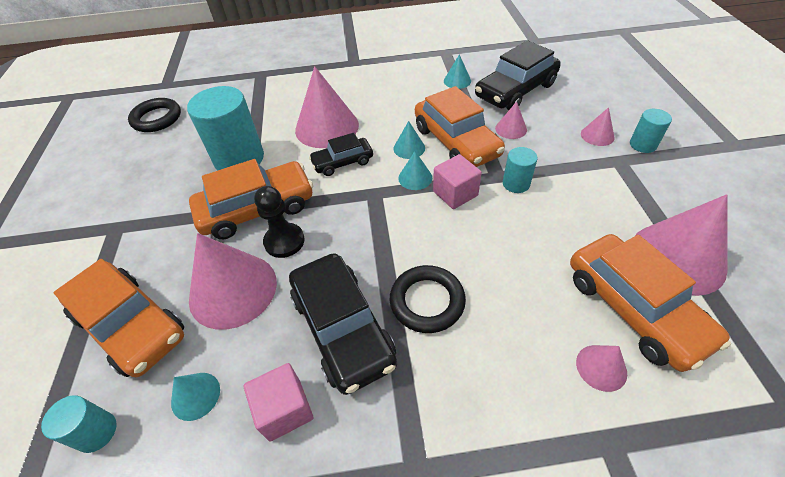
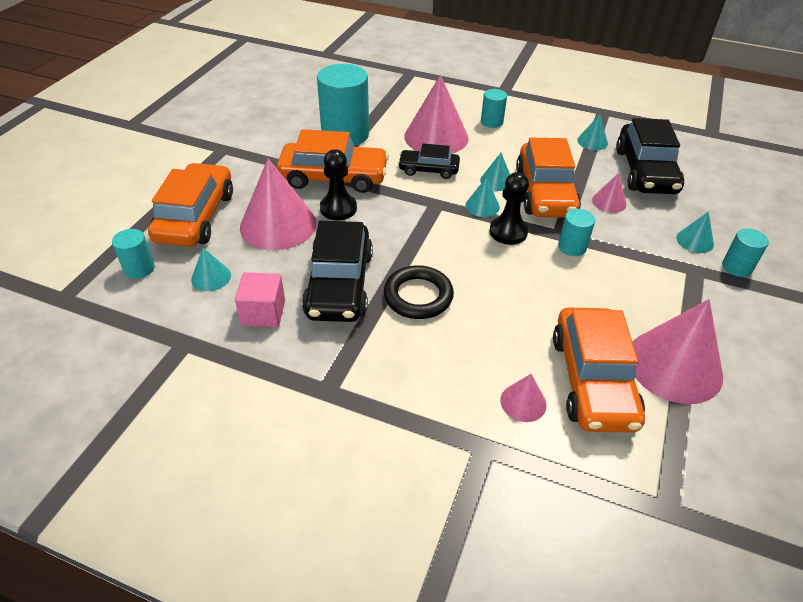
camera: 25 degrees right, 5 degrees down
(131, 325) = (196, 217): orange car -> orange car turned 150 degrees counterclockwise
(157, 118) = (301, 79): black ring -> none
(364, 94) = (491, 122): none -> turquoise cylinder
(455, 193) = (508, 232): pink cube -> black pawn
(515, 90) = (645, 171): black car -> black car turned 75 degrees counterclockwise
(597, 135) = (695, 241): pink cone -> turquoise cone

